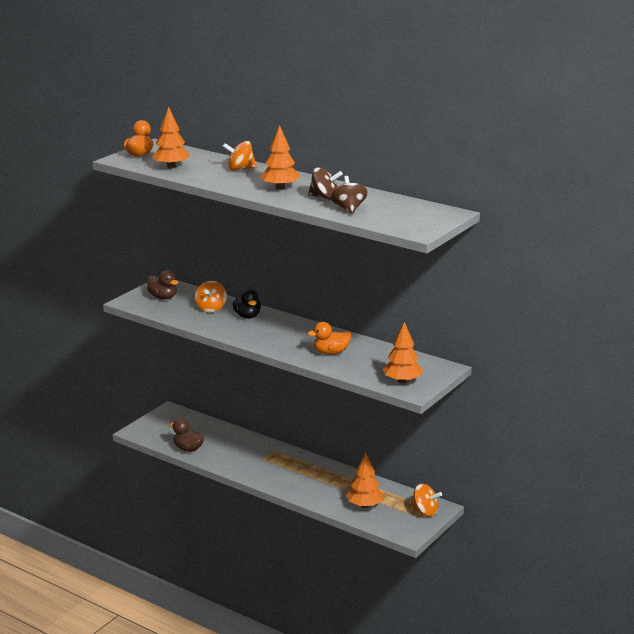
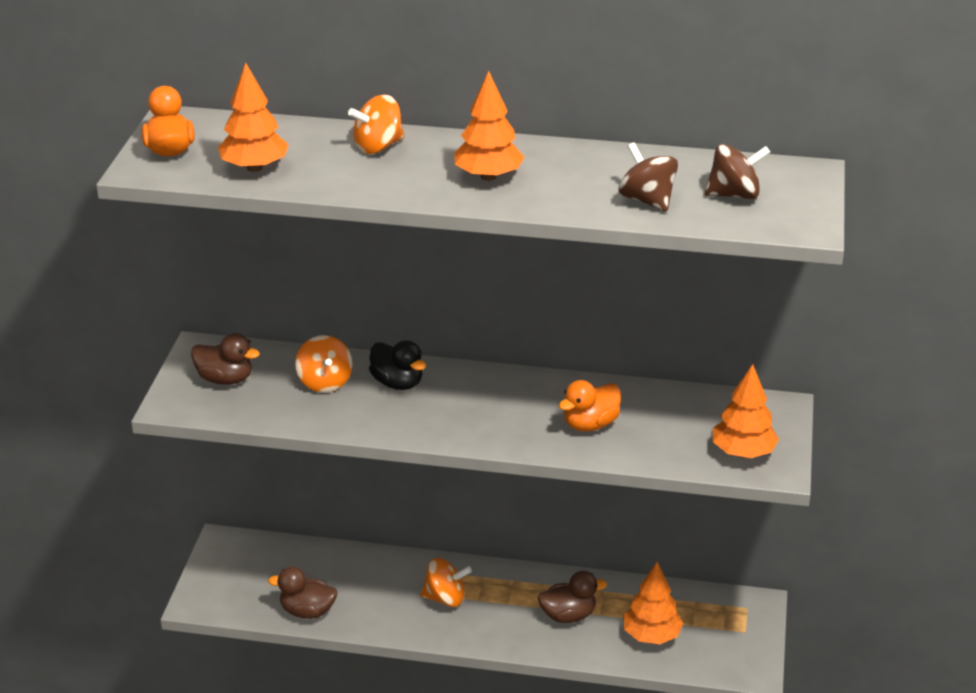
camera: 25 degrees left, 10 degrees up
(324, 197) = (582, 182): brown spinning top -> brown spinning top (734, 195)
(326, 485) = (568, 615): none -> brown duck
(425, 511) = (743, 618): orange spinning top -> orange spinning top (445, 598)

